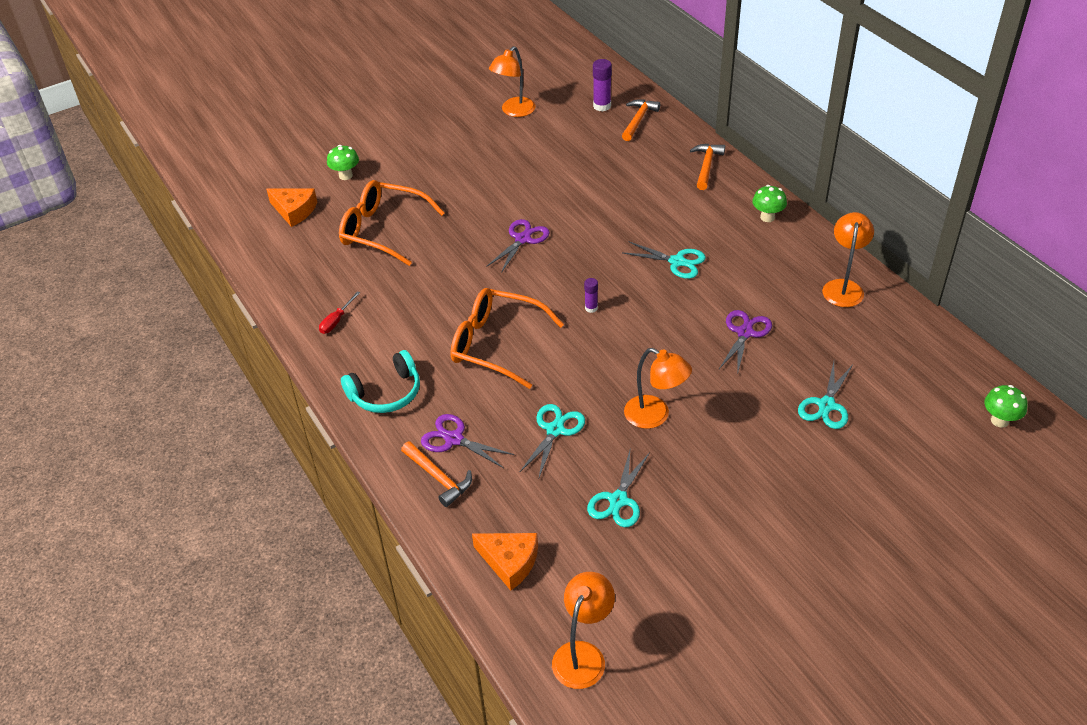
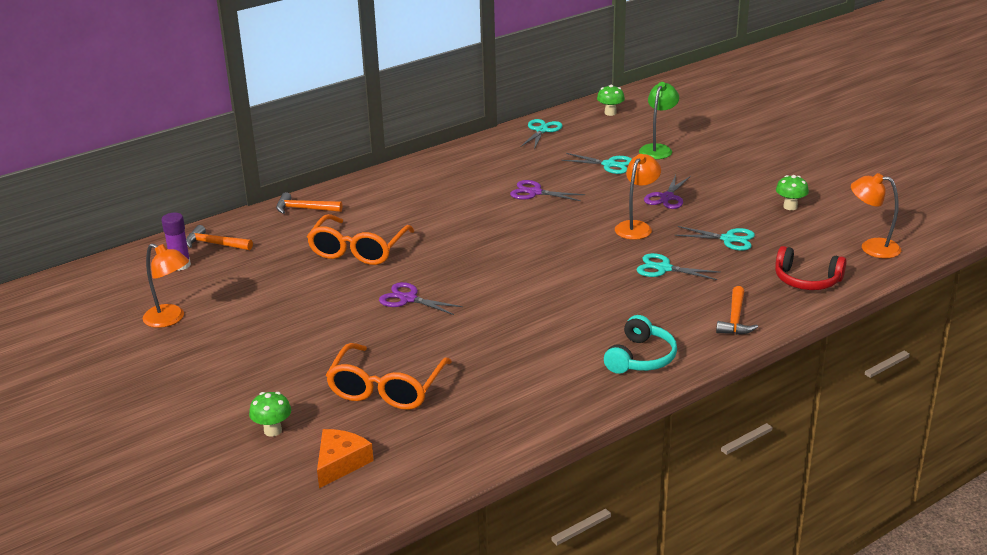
camera: 95 degrees left, 15 degrees down
(336, 321) = (541, 402): red screwdriver -> none
(386, 393) = (640, 358): turquoise headphones -> turquoise headphones turned 60 degrees clockwise
(439, 478) = (735, 319): orange hammer -> orange hammer turned 150 degrees clockwise
(454, 439) = (688, 315): purple scissors -> purple scissors (667, 197)
(496, 344) = (564, 303): orange glasses -> orange glasses (358, 250)
(510, 562) = (806, 280): orange cheese -> red headphones
(591, 308) = (510, 258): purple glue stick -> none
(677, 262) = (445, 221): turquoise scissors -> turquoise scissors (542, 130)
(767, 217) = (386, 182): green mushroom -> green mushroom (790, 207)
(843, 287) = (477, 155): orange lamp -> none
(880, 461) = (658, 149): none -> green lamp

